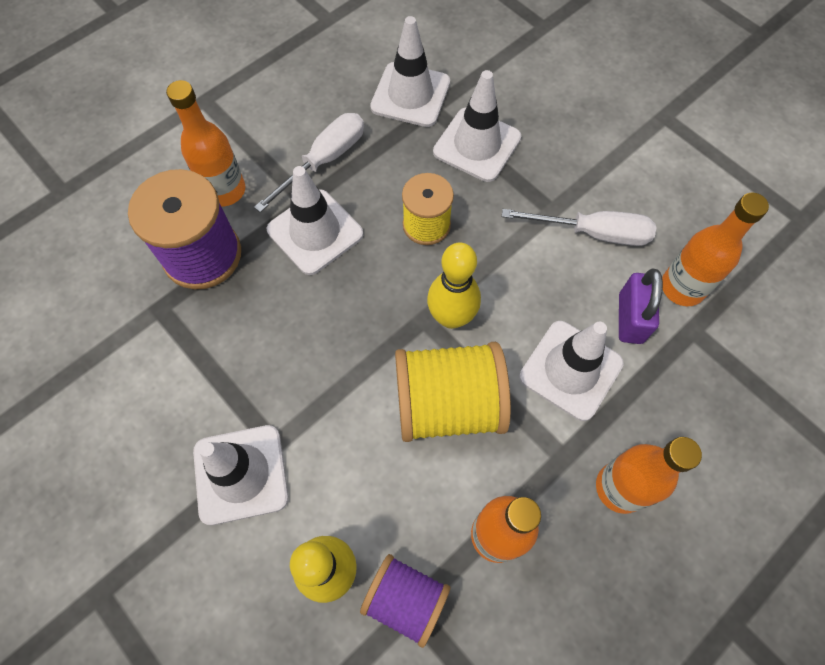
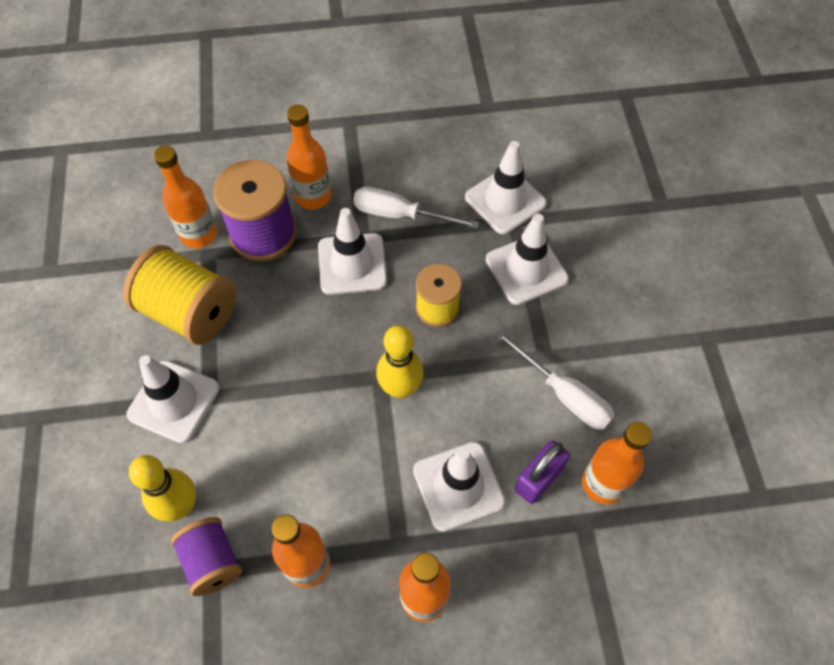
camera: 35 degrees right, 5 degrees down
(133, 295) = (199, 234): none -> orange bottle
(324, 160) = (400, 215): white screwdriver -> white screwdriver turned 150 degrees counterclockwise
(448, 404) = (347, 449): yellow spool -> yellow spool (190, 312)

